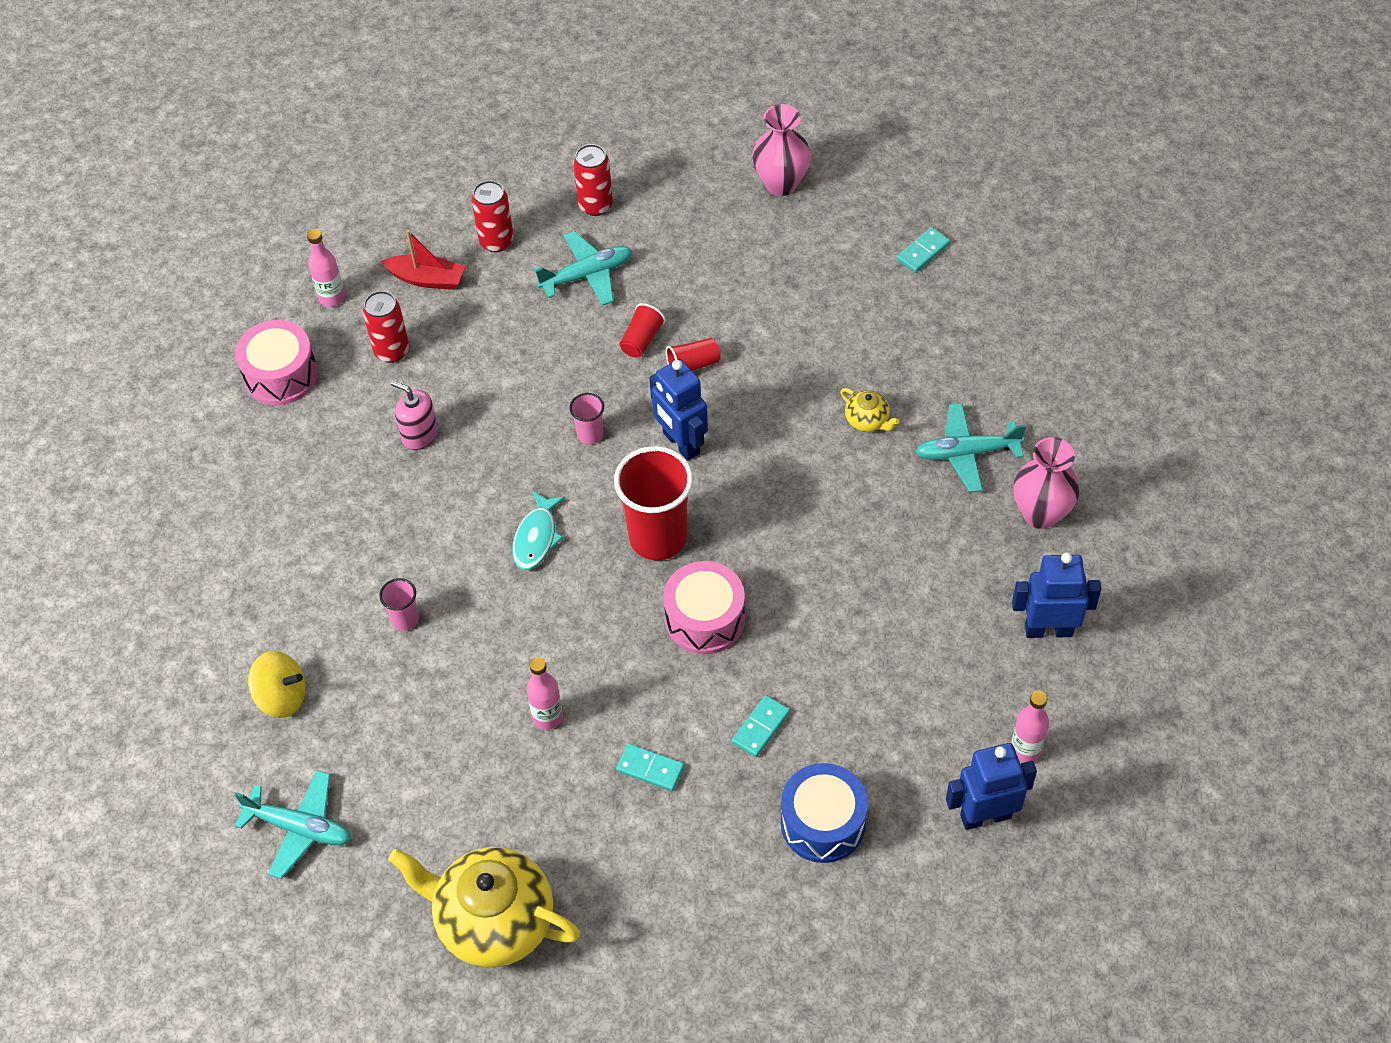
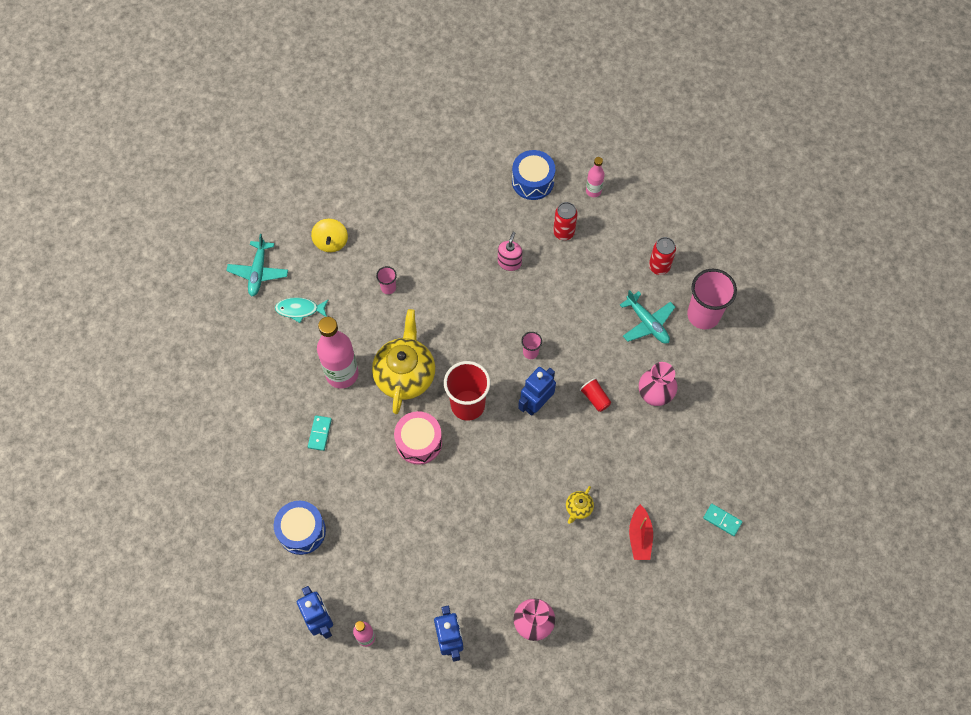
camera: 75 degrees right, 10 degrees up
(281, 375) = (532, 181): pink drum -> blue drum
(426, 279) = (620, 236): red boat -> red boat (639, 536)
(493, 921) = (221, 376): yellow teapot -> yellow teapot (405, 375)
(536, 538) = (454, 340): turquoise fish -> turquoise fish (299, 309)
(547, 717) = (342, 374): pink bottle -> pink bottle, size x1.96
(595, 205) = (703, 315): red can -> pink cup
(641, 340) = (606, 365): red cup -> none
(761, 727) = (355, 486): turquoise domino -> none
(781, 183) = (754, 421): pink vase -> pink vase (654, 396)
(966, 453) = (568, 572): turquoise plane -> none

